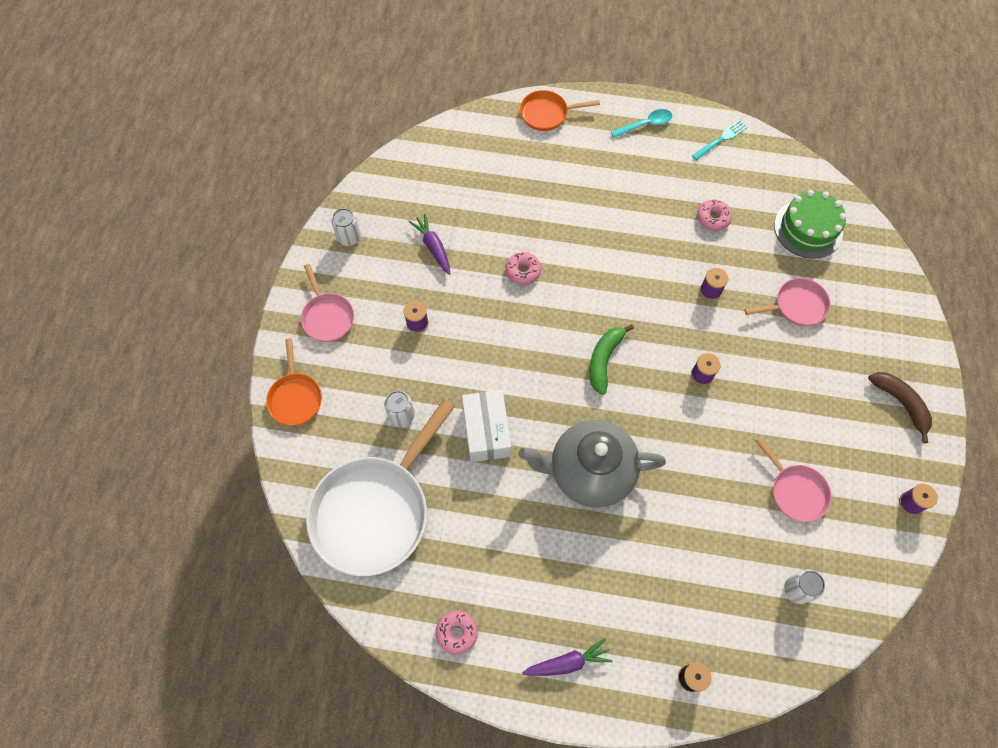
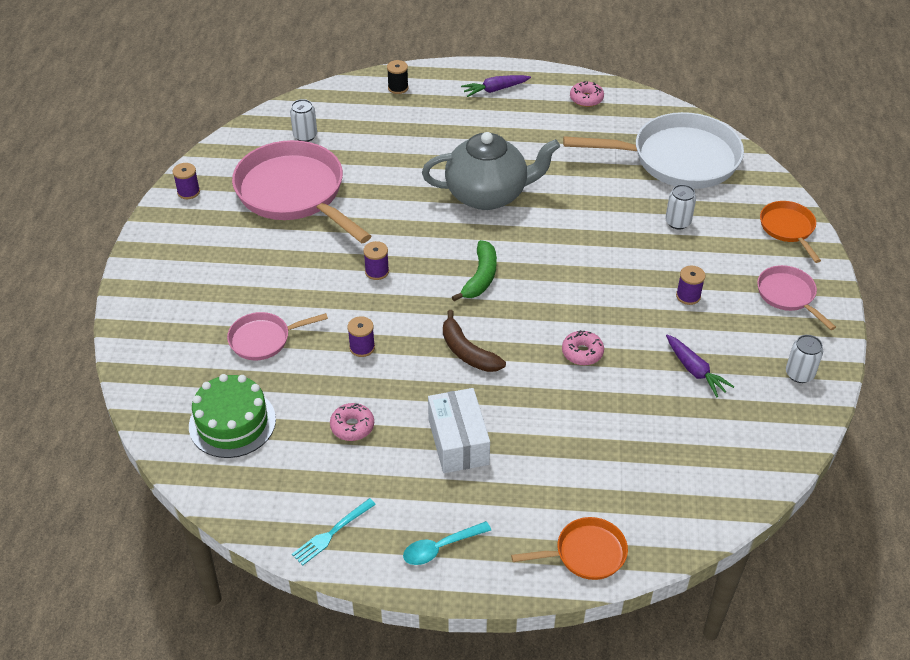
camera: 175 degrees right, 20 degrees down
(375, 511) = (678, 159): white pan -> white pan turned 60 degrees clockwise
(486, 431) = (591, 216): white box -> white box (458, 441)
(795, 491) = (294, 193): pink pan -> pink pan, size x2.04
(901, 403) = (173, 261): brown banana -> brown banana (467, 352)

